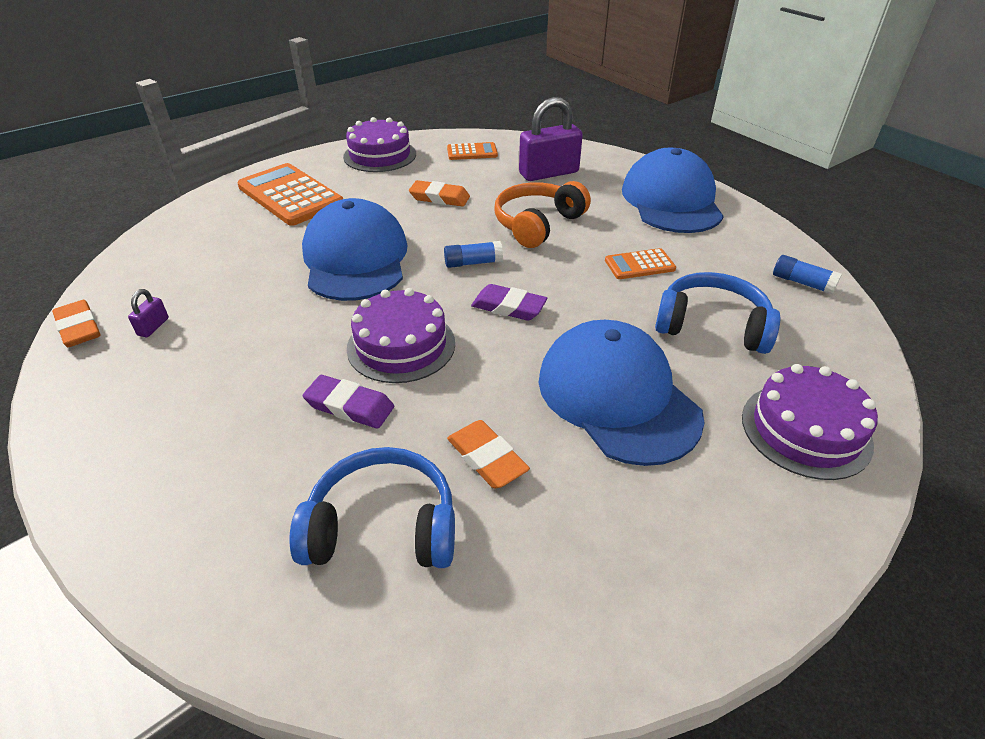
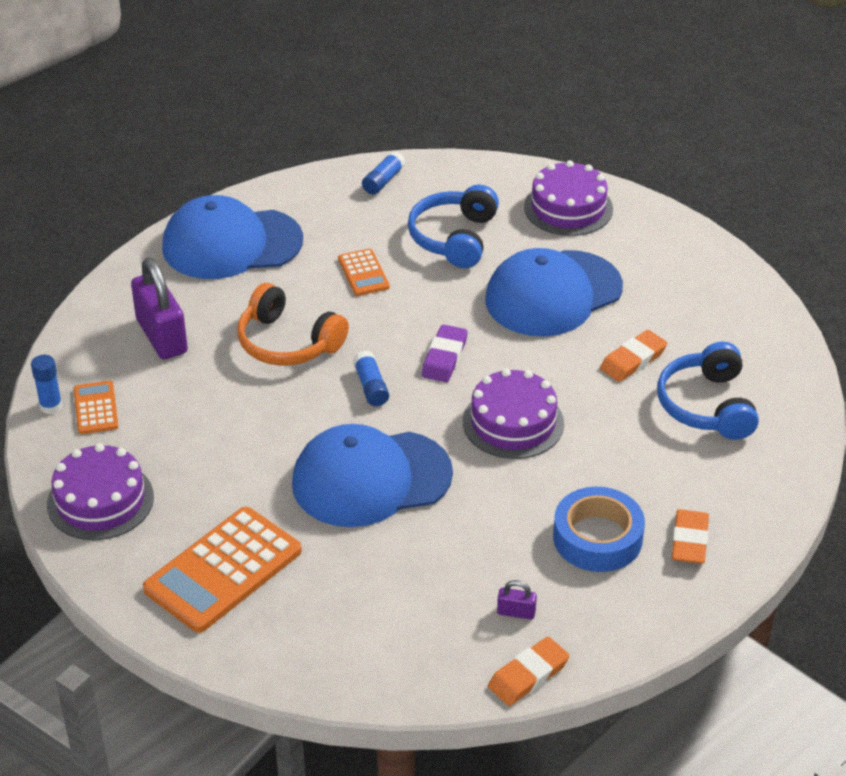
camera: 95 degrees left, 0 degrees up
(210, 390) = (597, 538): none -> blue tape
(349, 406) = (597, 443): purple eraser -> none
(439, 198) = (227, 426): orange eraser -> orange eraser (689, 541)
(477, 139) = (51, 406): none -> blue glue stick

